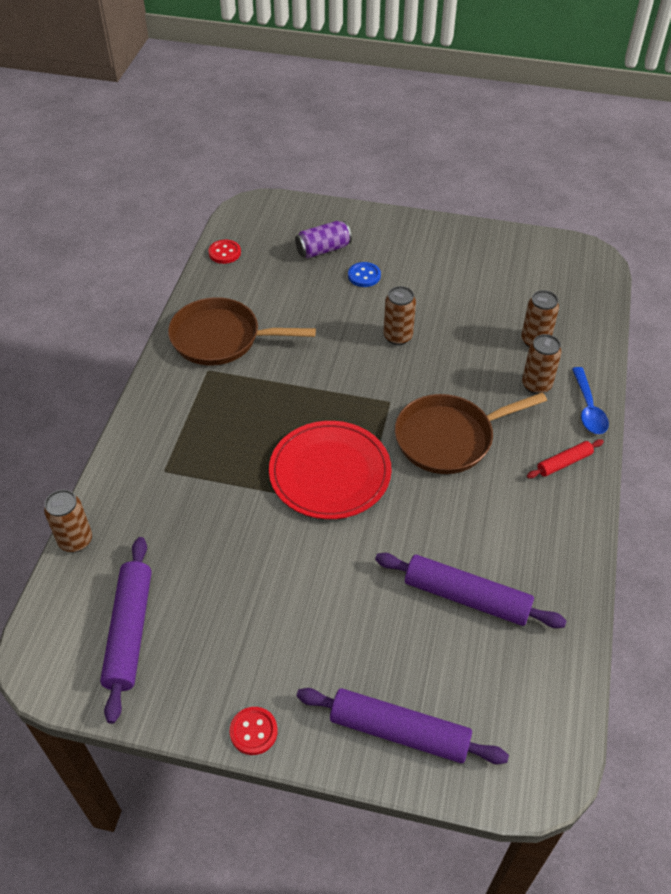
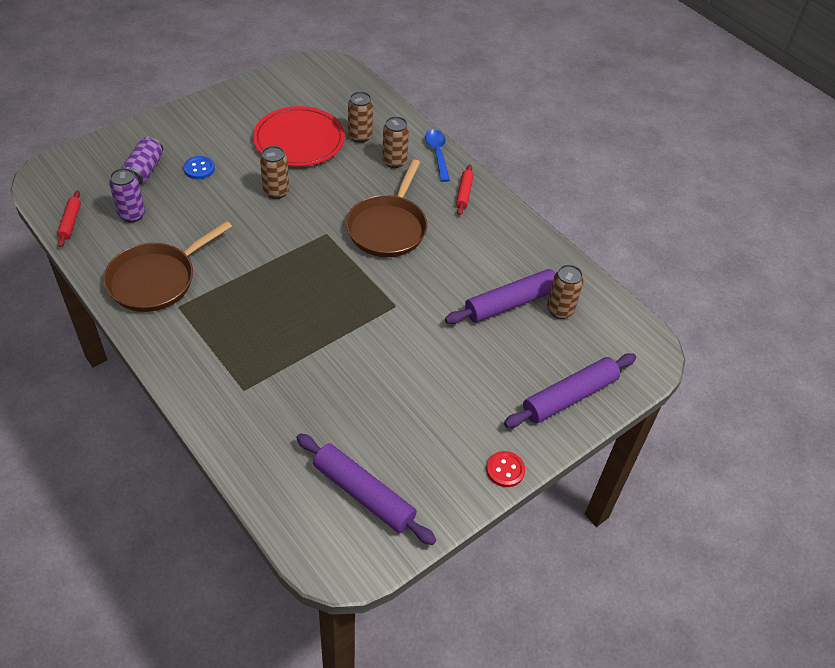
camera: 55 degrees left, 0 degrees up
(75, 540) = (248, 481): brown can -> brown can (560, 310)
(224, 253) = (70, 222): red button -> red rolling pin
(270, 277) = (132, 215): none -> purple can
(330, 473) = (349, 302): red plate -> red plate (299, 140)
(588, 408) = (437, 154): blue spoon -> blue spoon turned 135 degrees counterclockwise

